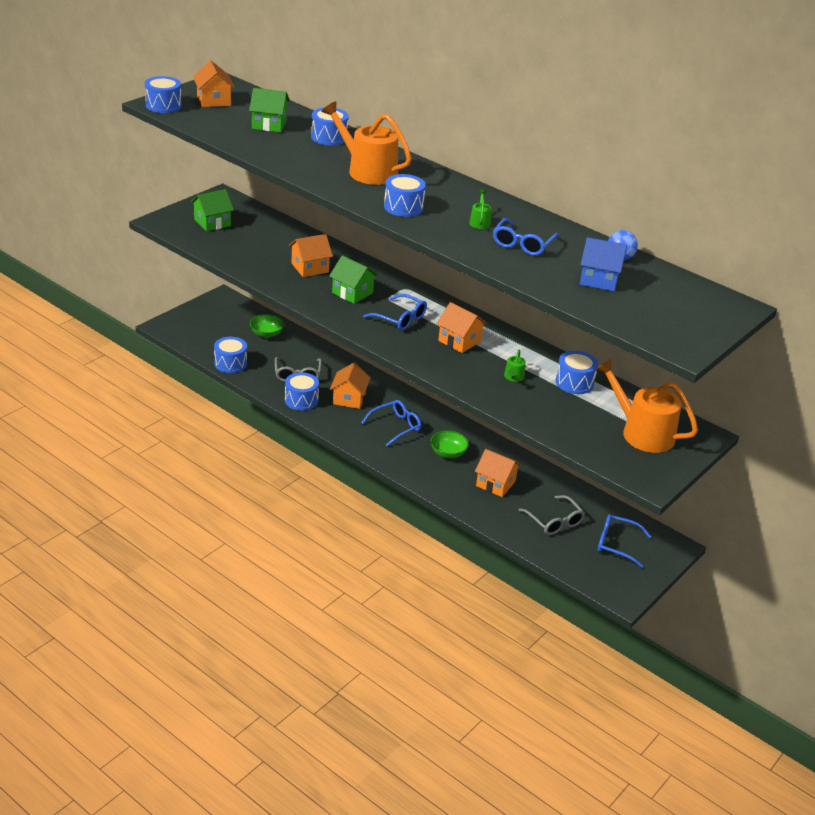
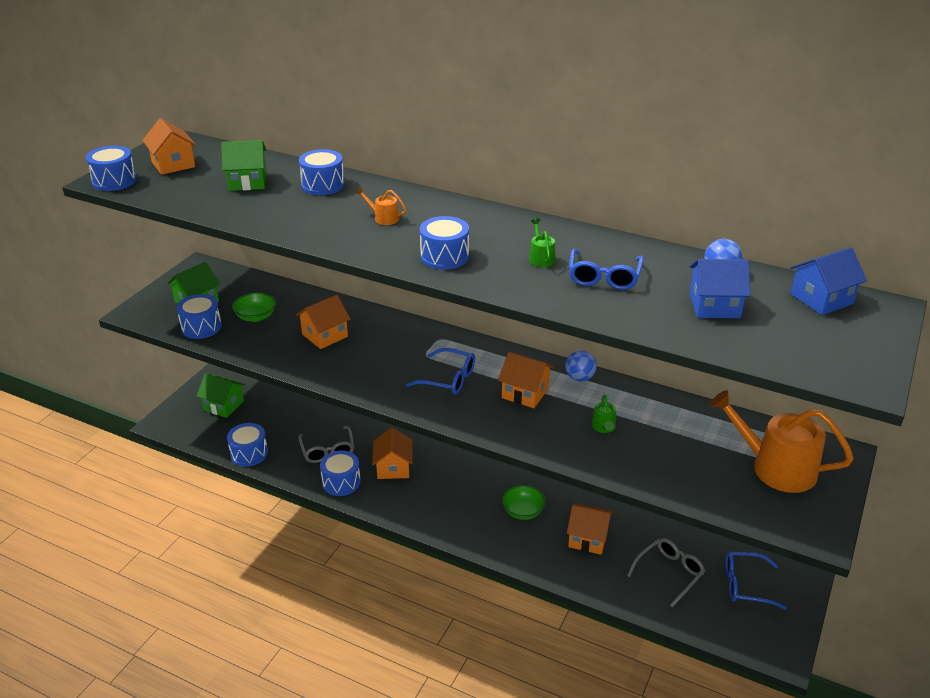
camera: 10 degrees left, 0 degrees up
(266, 333) = (279, 407): green bowl -> green bowl (256, 317)
(352, 293) = (383, 357): green house -> green house (223, 405)
(367, 171) = (383, 218): orange watering can -> orange watering can, size x0.42
(396, 426) = (455, 491): blue glasses -> none
(510, 339) = (579, 378): none -> blue ball
(555, 522) = (669, 573): grey glasses -> grey glasses turned 90 degrees counterclockwise
(574, 383) = (672, 418): blue drum -> blue drum (201, 327)
(689, 291) = (821, 299): none -> blue house

